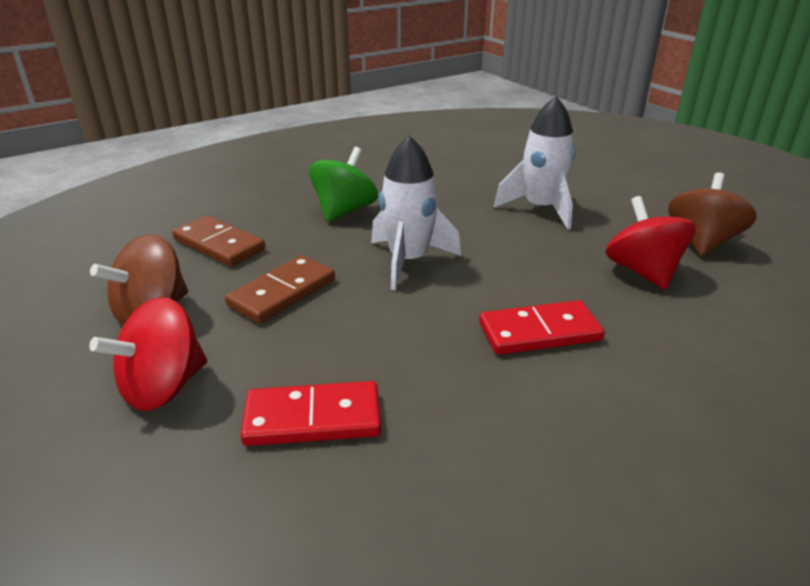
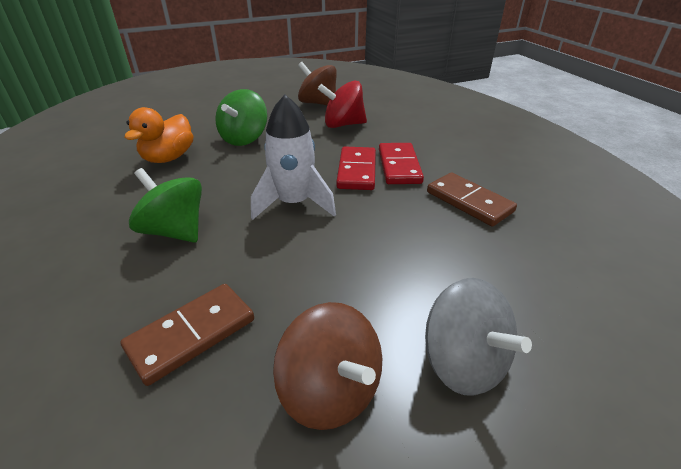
camera: 80 degrees left, 5 degrees up
(163, 387) = (463, 362): red spinning top -> grey spinning top
(282, 292) = (319, 279): brown domino -> brown domino (469, 202)
(313, 418) = (491, 265): red domino -> red domino (357, 171)
(469, 180) = (169, 158): none -> orange duck
(540, 209) = (244, 138): white rocket -> green spinning top

